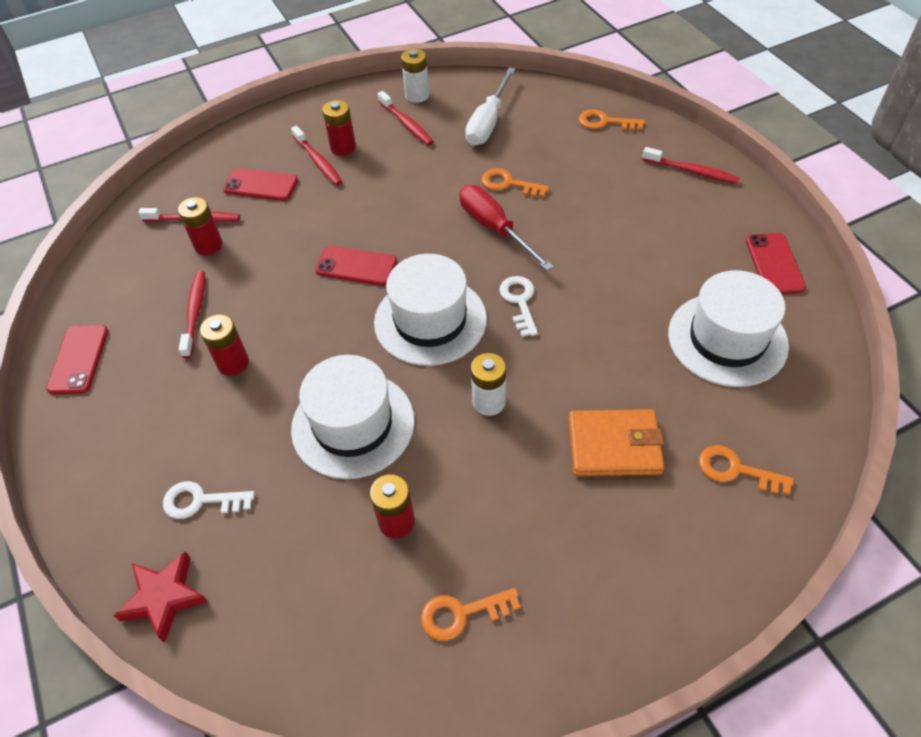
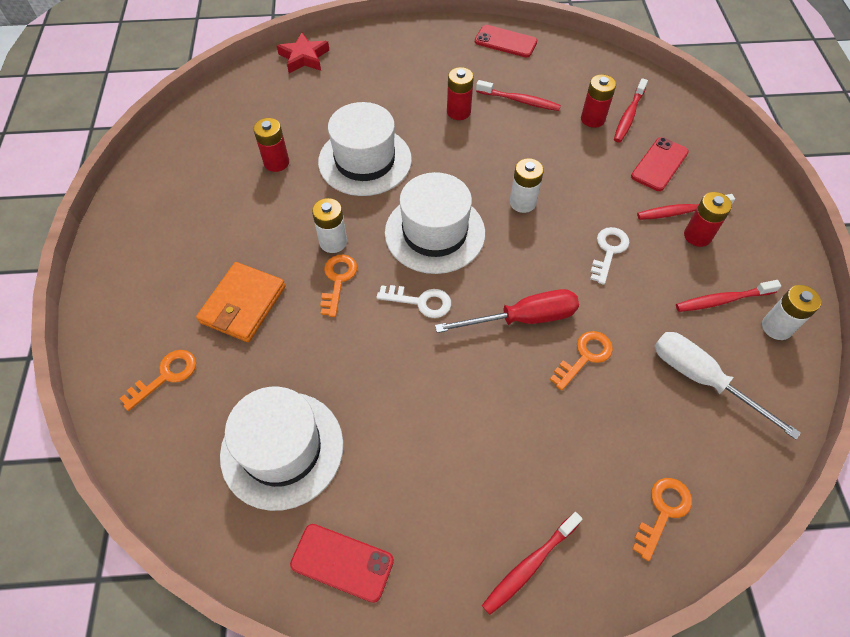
camera: 110 degrees right, 5 degrees up
(201, 501) = (355, 80): white key -> white key (608, 251)
(356, 266) = (522, 202): red phone -> white battery
(462, 614) = (195, 174): orange key -> orange key (338, 280)

